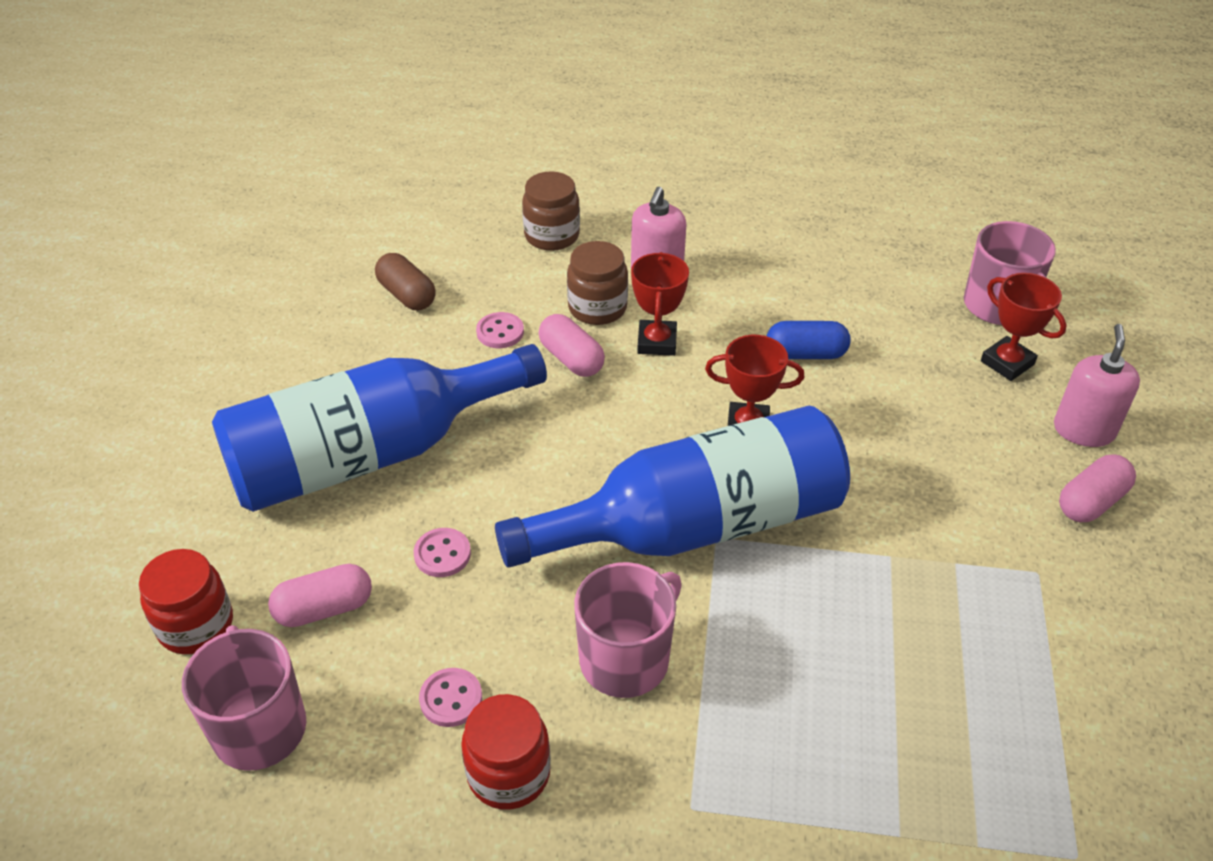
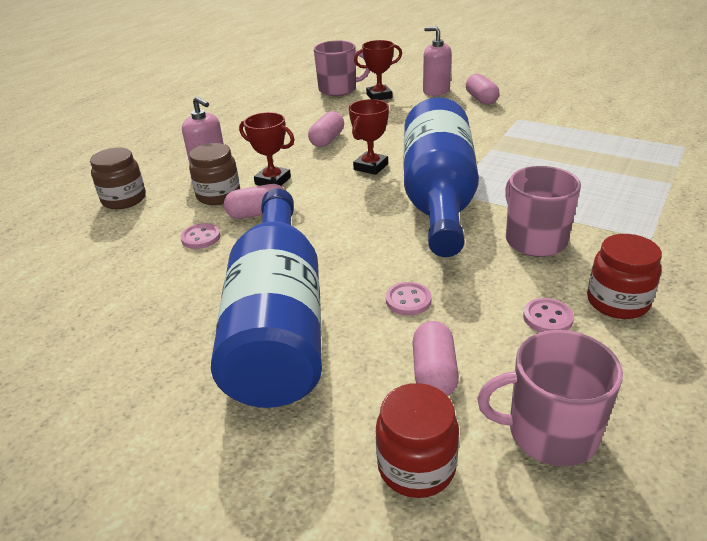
camera: 65 degrees left, 10 degrees down
(407, 295) = (109, 275): brown capsule -> none
(805, 354) = (327, 140): blue capsule -> pink capsule

